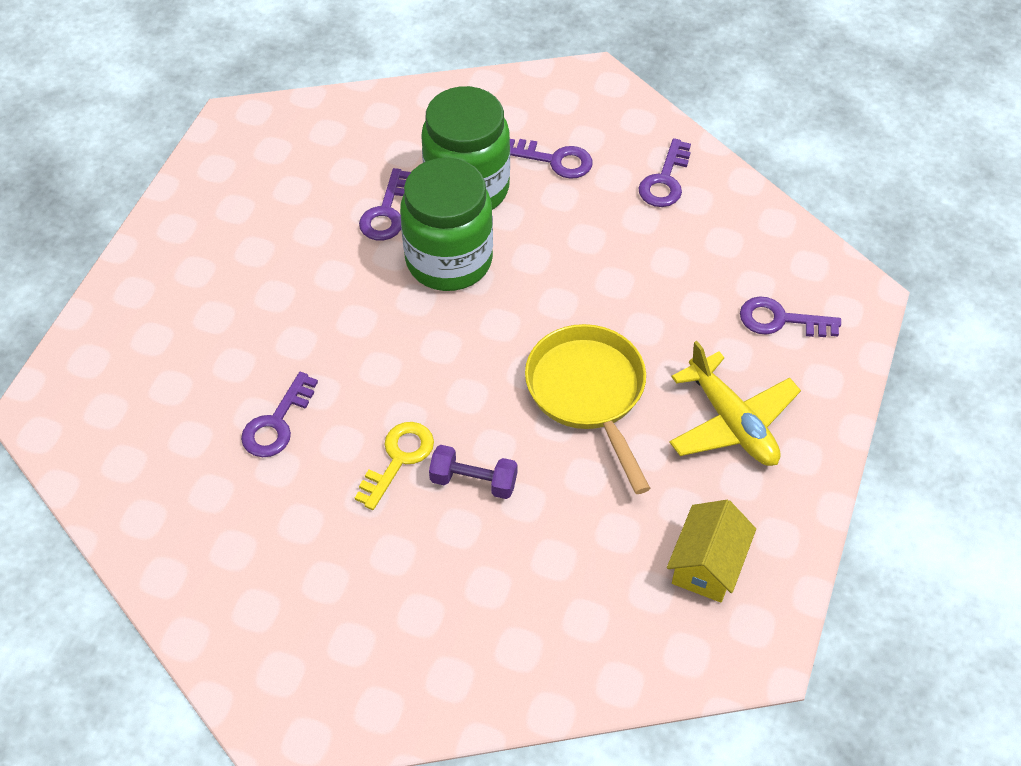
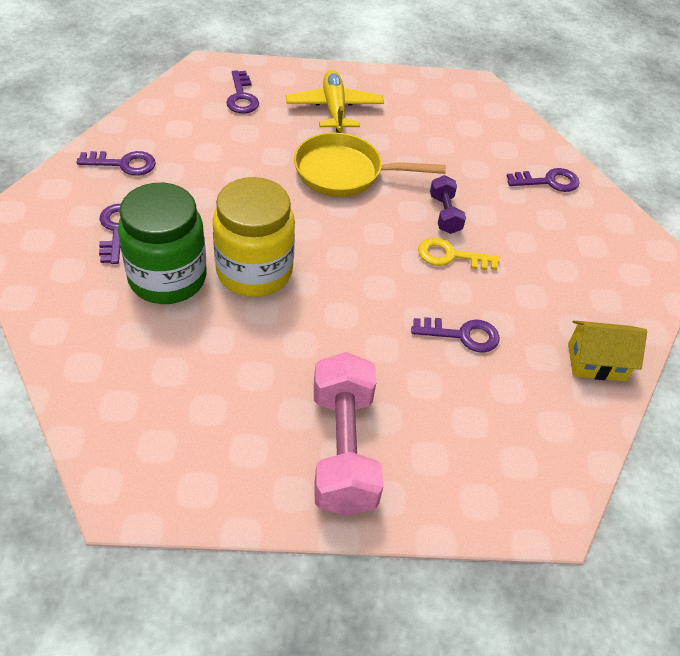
camera: 115 degrees left, 5 degrees down
(197, 274) = (343, 449): none -> pink dumbbell
(386, 212) = (214, 326): purple key -> purple key (548, 181)
(449, 260) = (254, 271): green jar -> yellow jar
(588, 393) = (345, 173): yellow pan -> yellow pan turned 45 degrees clockwise
(707, 565) = (438, 108): yellow house -> yellow house (596, 362)
(731, 422) = (334, 109): yellow plane -> yellow plane turned 45 degrees counterclockwise

